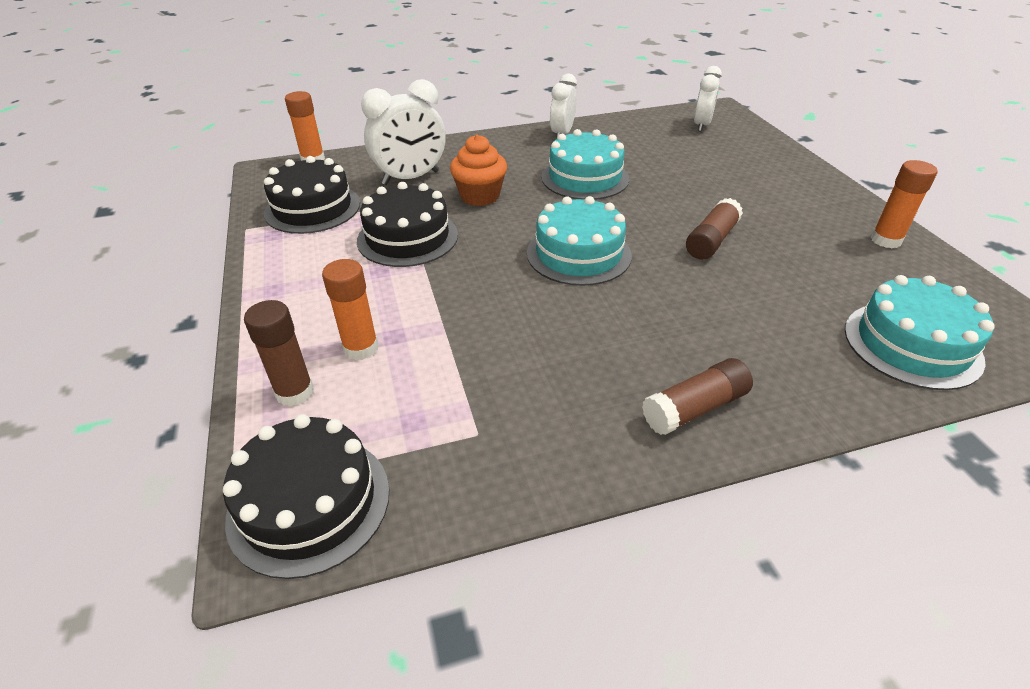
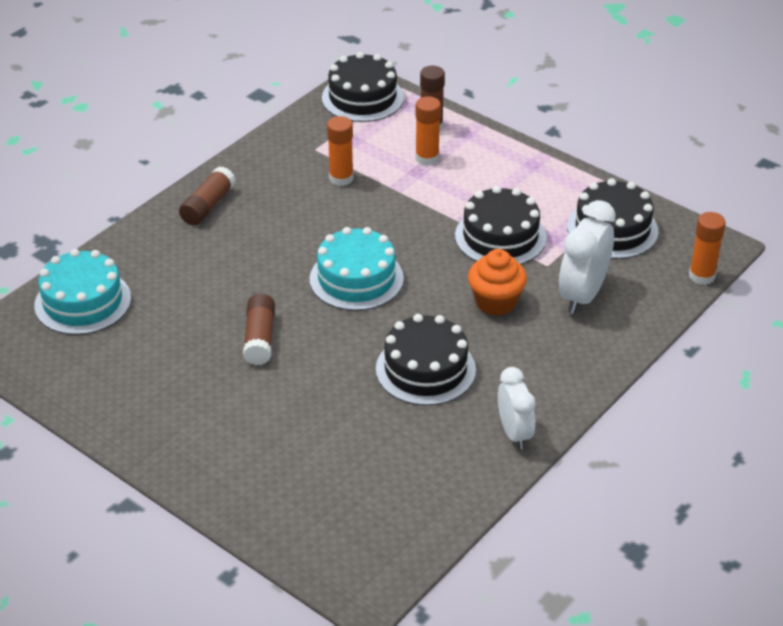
camera: 145 degrees right, 0 degrees up
(585, 178) = (425, 369): turquoise cake -> black cake
(701, 125) = (367, 533): white clock -> none
(886, 240) = (109, 405): orange glue stick -> orange glue stick (341, 178)

